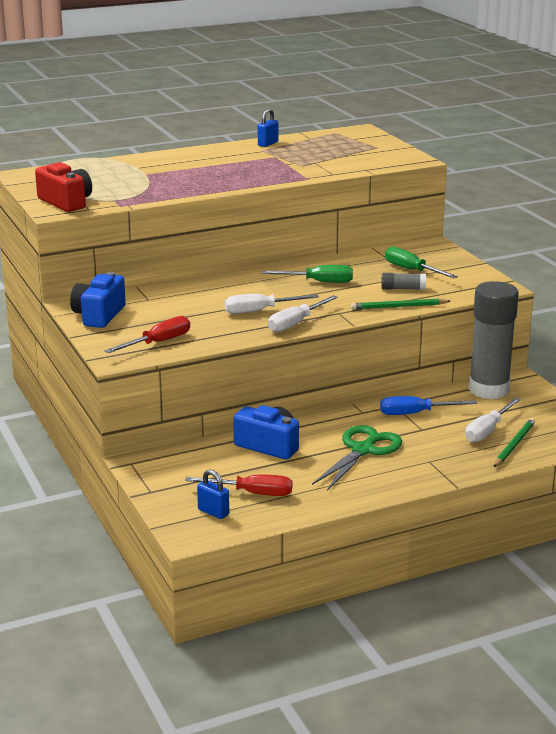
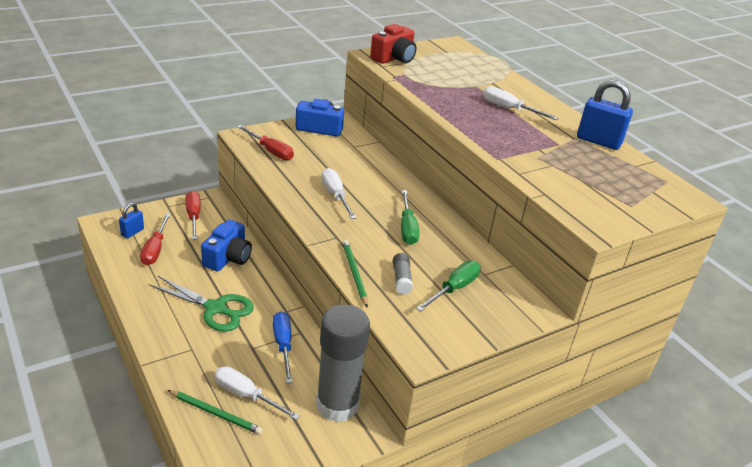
camera: 80 degrees right, 10 degrees up
(178, 471) = (193, 216): none -> red screwdriver
(268, 144) = (598, 141): blue padlock -> blue padlock, size x1.76
(296, 323) = (310, 213): white screwdriver -> white screwdriver (509, 109)

